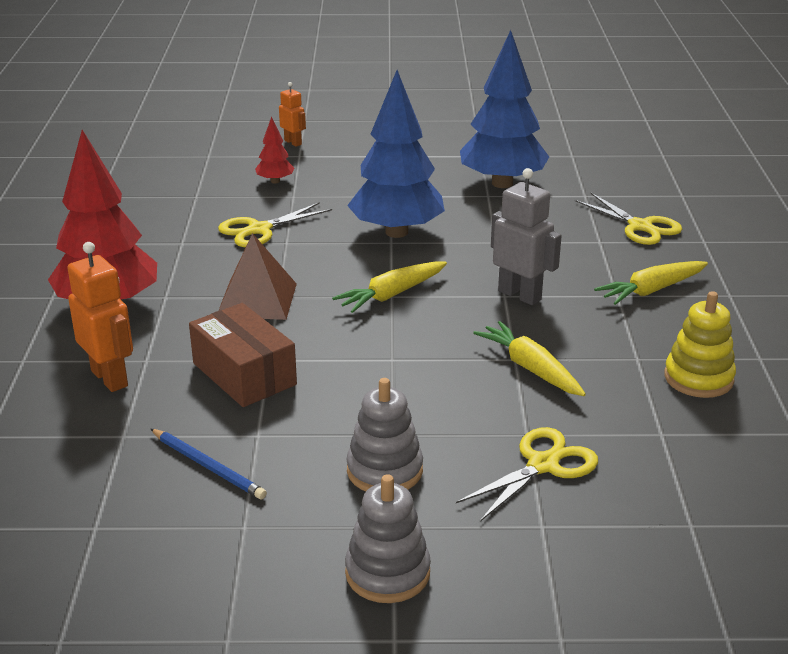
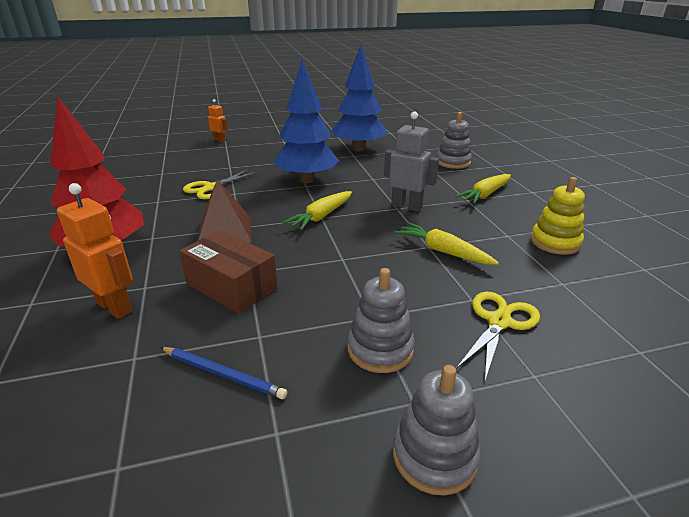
camera: 15 degrees left, 0 degrees up
(275, 181) = (214, 160): red tree -> none
(640, 226) = (453, 162): yellow scissors -> grey stacking toy

